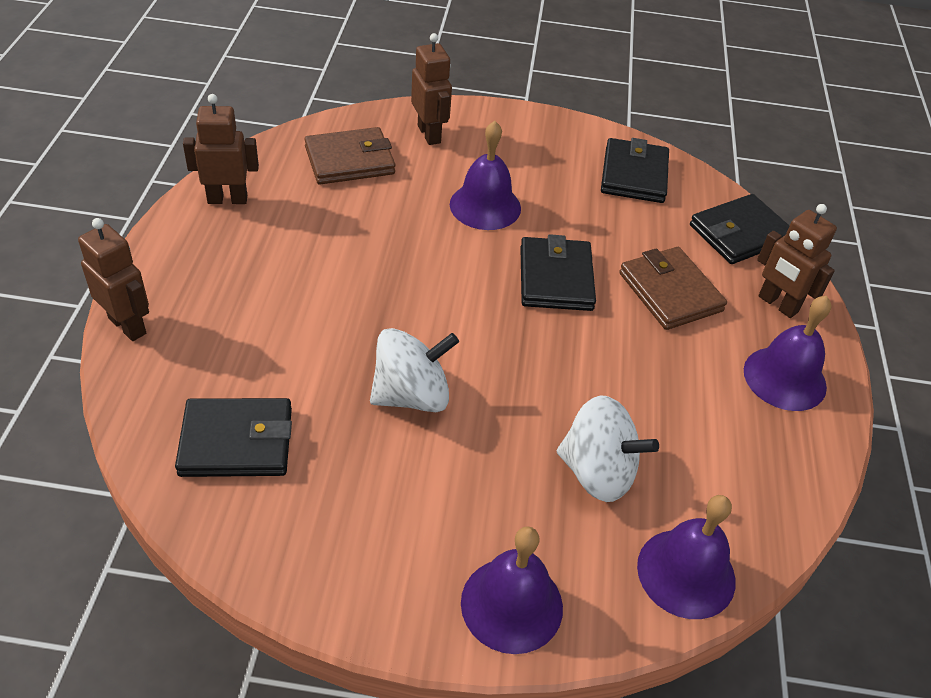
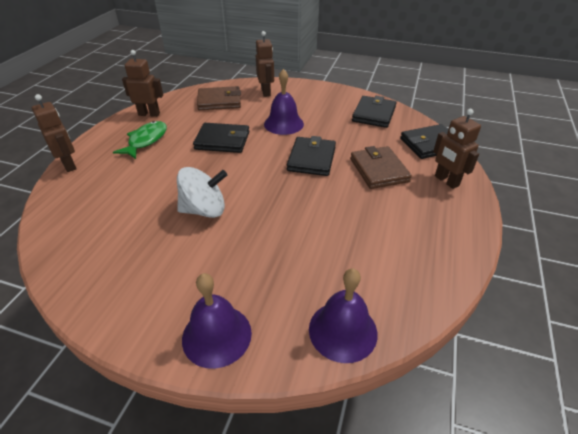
camera: 15 degrees right, 5 degrees down
(236, 442) = (95, 224): black wallet -> black wallet (222, 141)
(249, 261) = (146, 140): none -> green fish
(597, 472) = (302, 262): white spinning top -> none
(784, 378) = (442, 221): purple bell -> none

